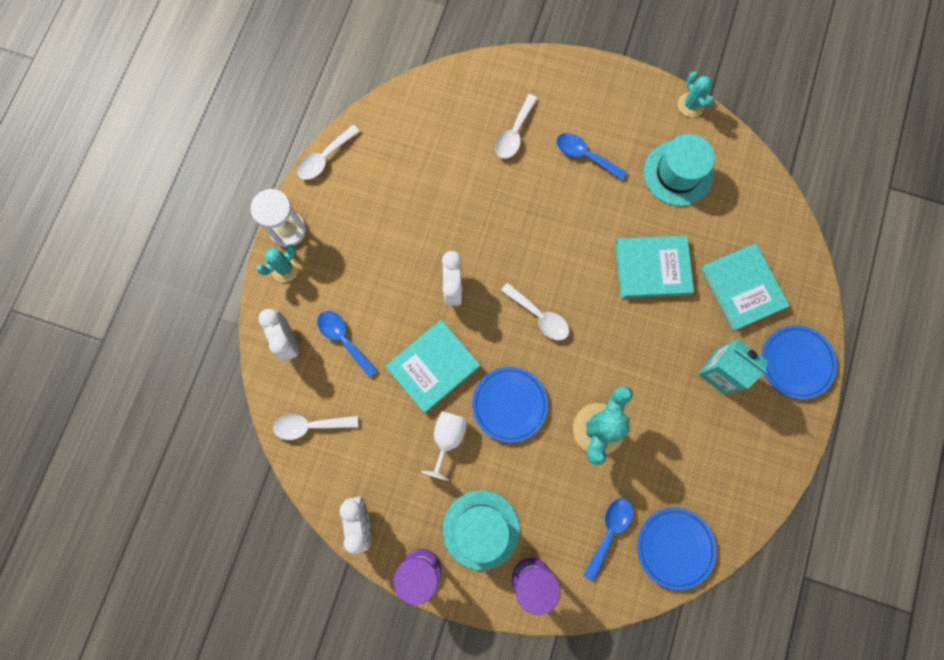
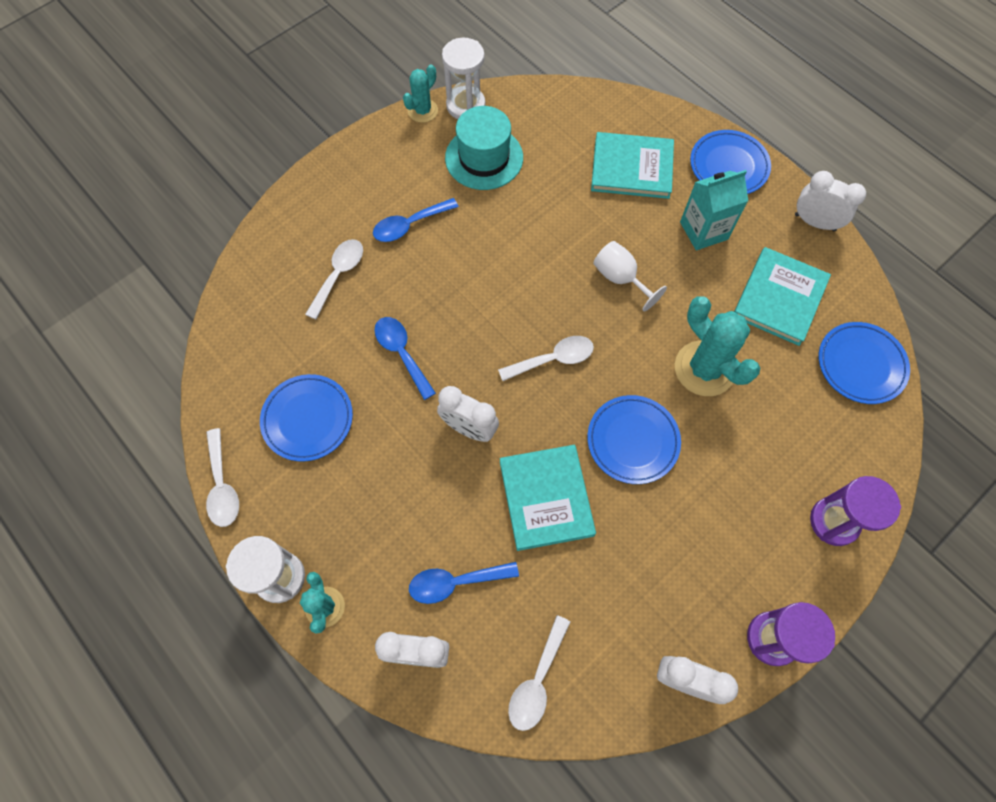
camera: 60 degrees left, 10 degrees down
(398, 181) = (308, 419): none -> blue plate
(447, 438) = (636, 527): white goblet -> white goblet (620, 278)
(481, 529) = (756, 546): turquoise hat -> none
(514, 133) = (338, 275): white spoon -> white spoon turned 120 degrees counterclockwise
(609, 532) = (818, 416): blue spoon -> blue spoon (402, 353)
(652, 268) = (565, 230): turquoise book -> turquoise book (779, 298)
(690, 105) = (422, 111): turquoise cactus -> turquoise cactus turned 60 degrees counterclockwise
(717, 133) = (465, 105): none -> white hourglass
(786, 456) = (814, 222): none -> white clock

